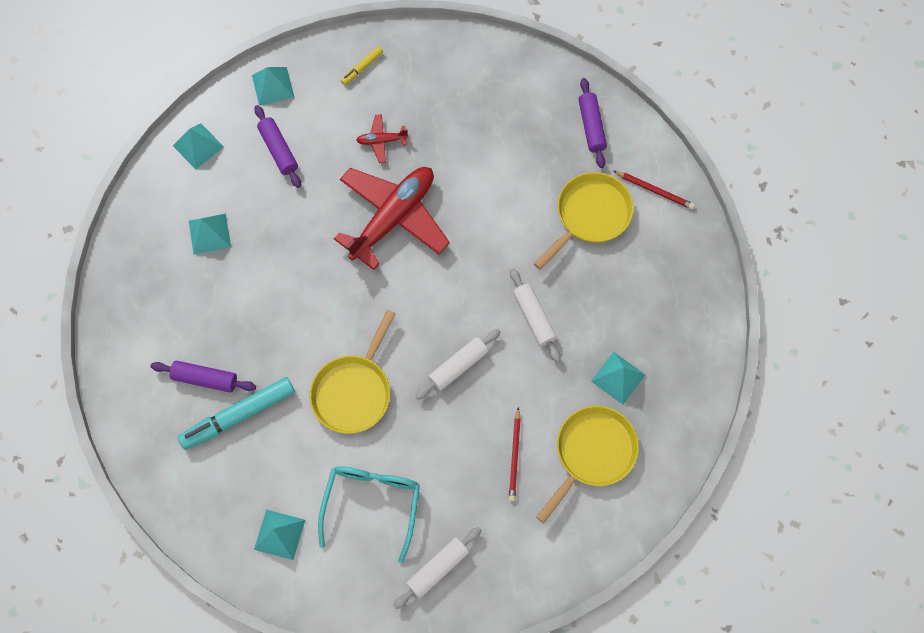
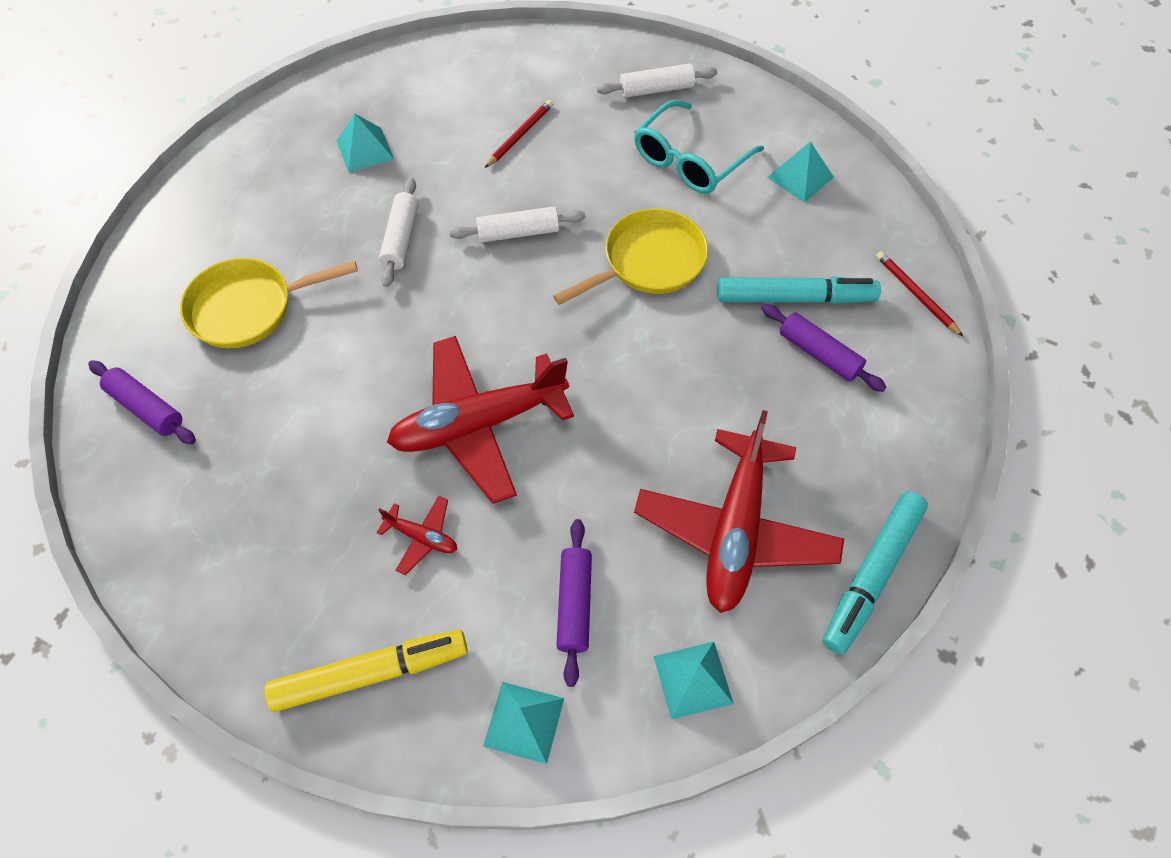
camera: 150 degrees left, 10 degrees down
(122, 248) = (872, 574): none -> turquoise marker
(209, 233) = (735, 530): turquoise pyramid -> red plane
(362, 68) = (369, 673): yellow marker -> yellow marker, size x2.04
(591, 126) = (146, 408): purple rolling pin -> purple rolling pin turned 75 degrees counterclockwise
(592, 453) = (444, 106): yellow pan -> none
(654, 190) = (152, 297): red pencil -> red pencil (916, 294)

